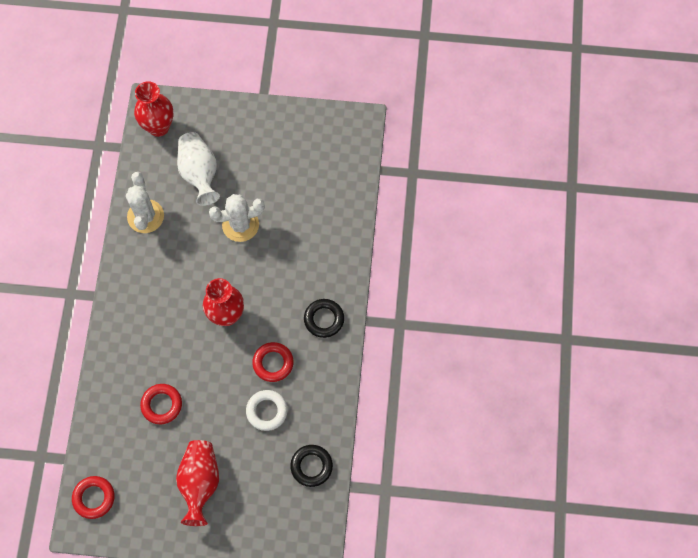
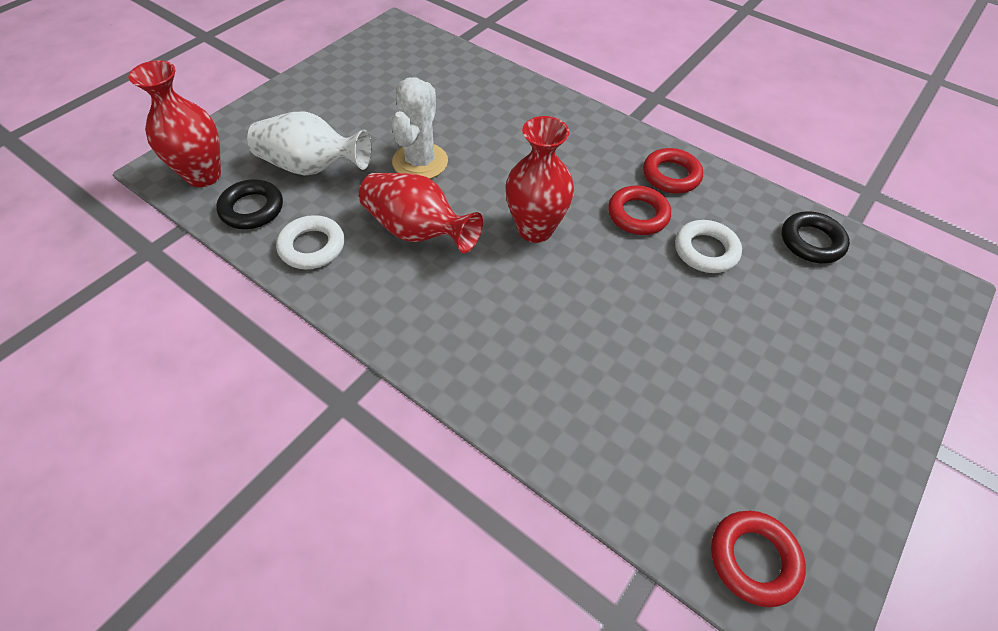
camera: 60 degrees left, 15 degrees down
(145, 216) = (312, 247): white cactus -> white ring
(161, 405) = (626, 367): red ring -> red ring (671, 175)
(200, 483) = (787, 378): red vase -> red vase (417, 231)
(324, 319) = (608, 147): black ring -> black ring (252, 209)

